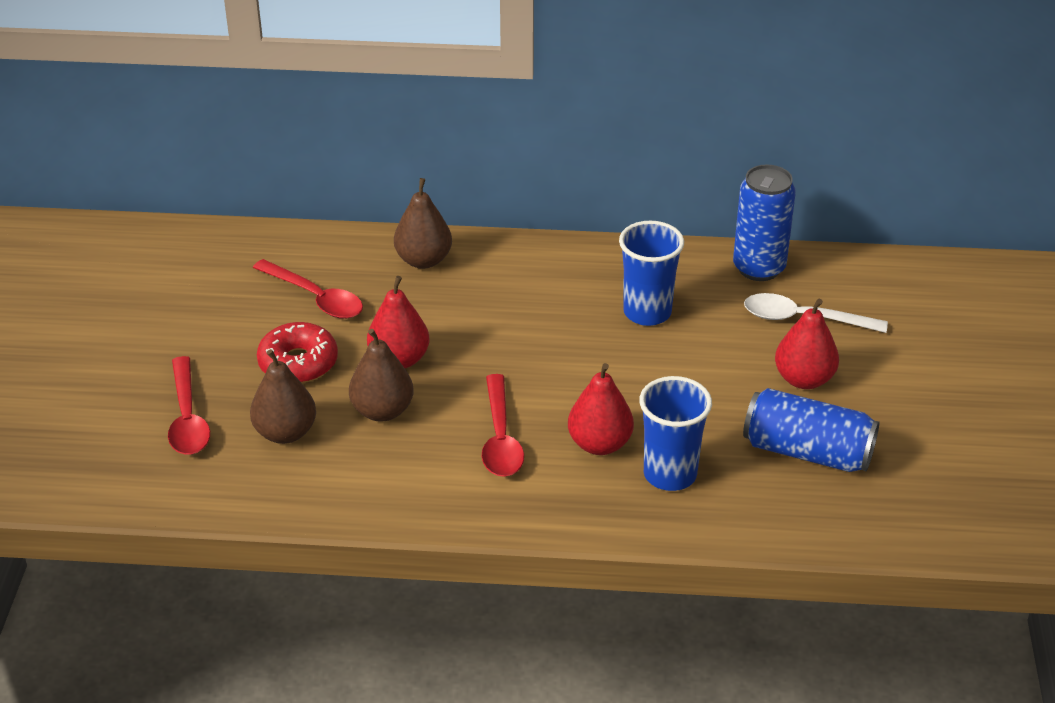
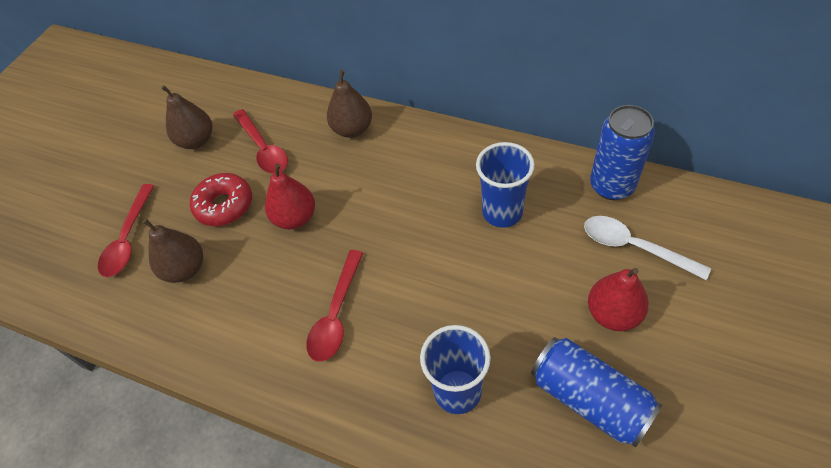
camera: 25 degrees right, 15 degrees up
(382, 411) = (261, 265): brown pear -> brown pear (196, 140)
(599, 444) = (411, 341): red pear -> none

